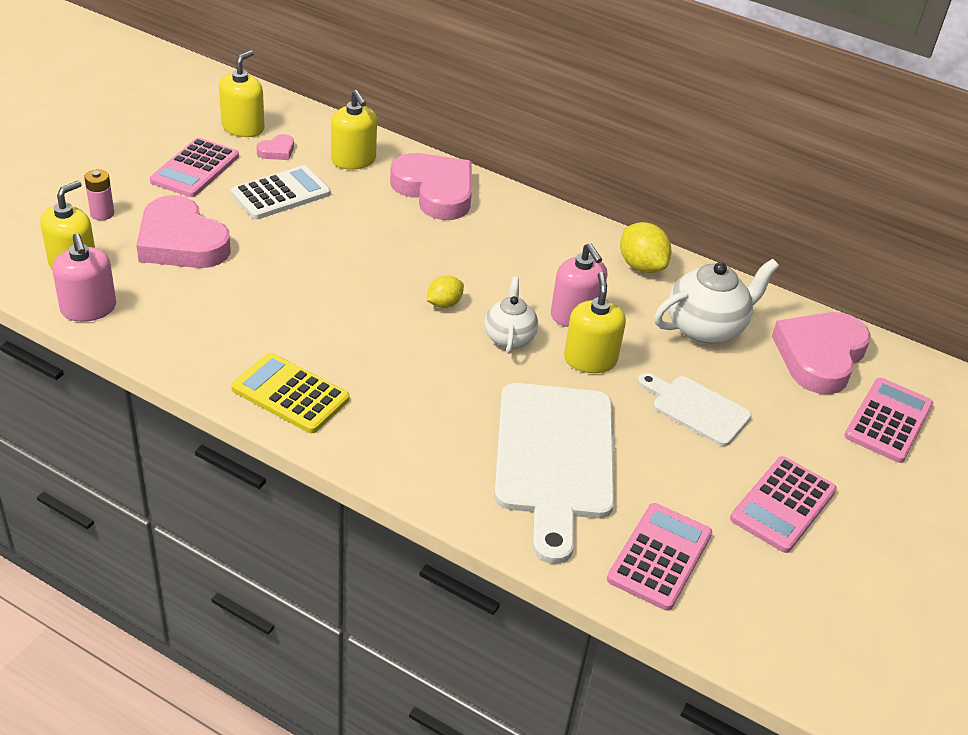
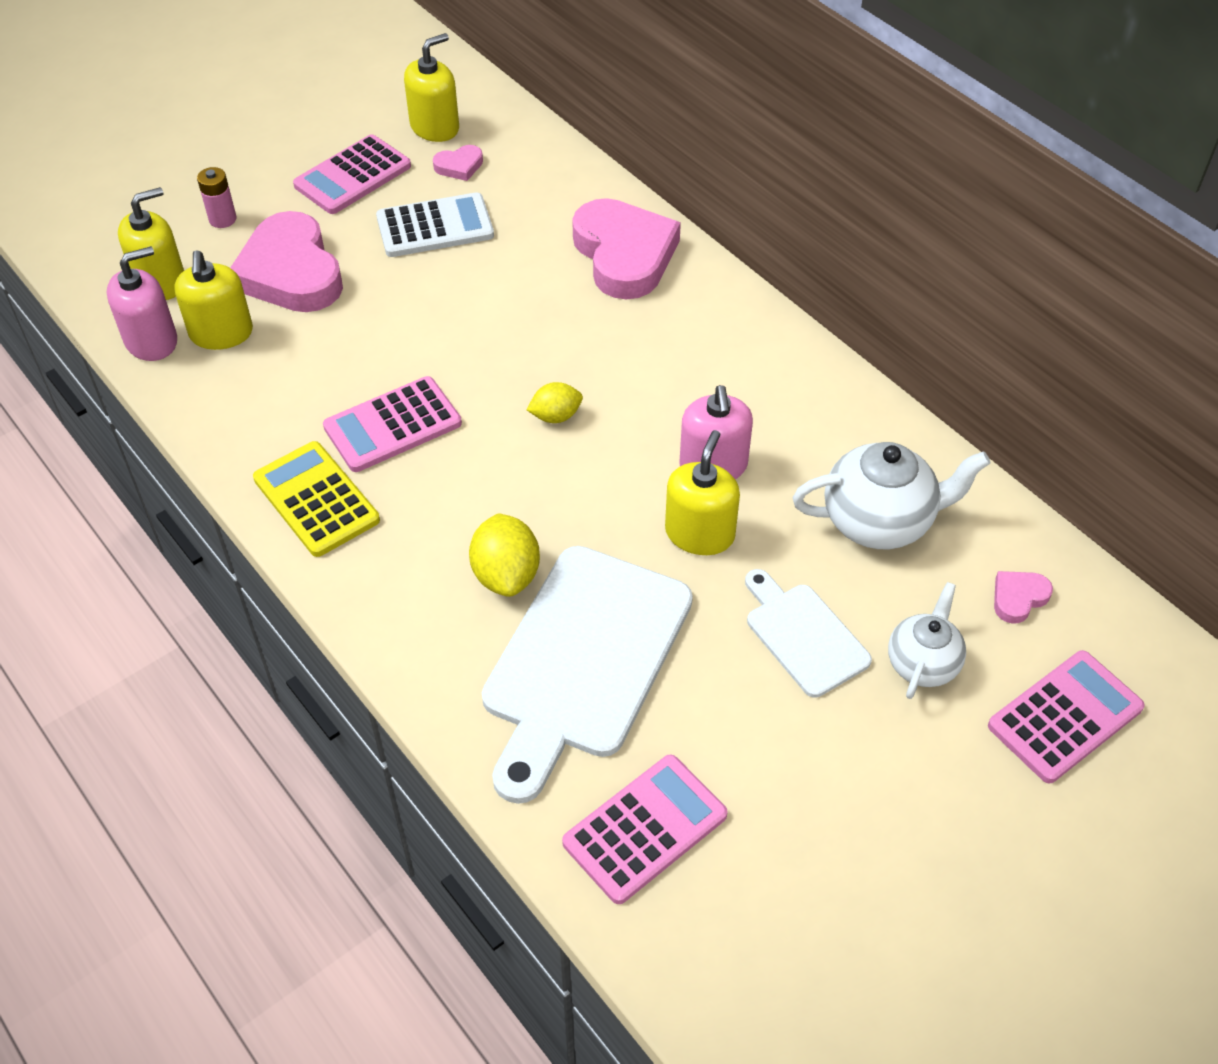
camera: 25 degrees right, 10 degrees up
(89, 308) = (151, 341): pink soap dispenser -> pink soap dispenser turned 120 degrees counterclockwise
(353, 160) = (545, 193): yellow soap dispenser -> yellow soap dispenser (221, 333)
(509, 337) = (613, 479): white teapot -> white teapot (922, 663)
(641, 266) = (839, 412): yellow lemon -> yellow lemon (506, 575)
(783, 505) = (846, 801): pink calculator -> pink calculator (393, 425)
(820, 356) = (1018, 598): pink heart -> pink heart, size x0.43

